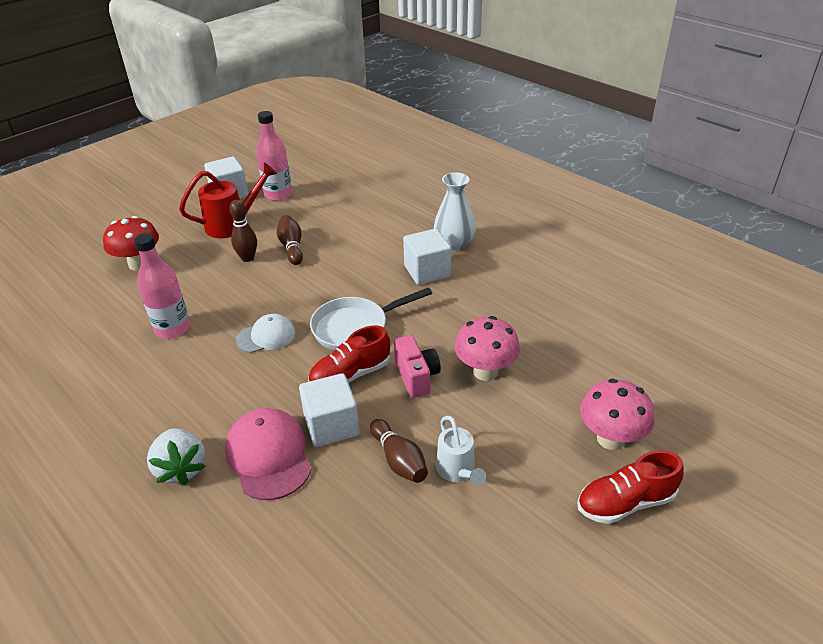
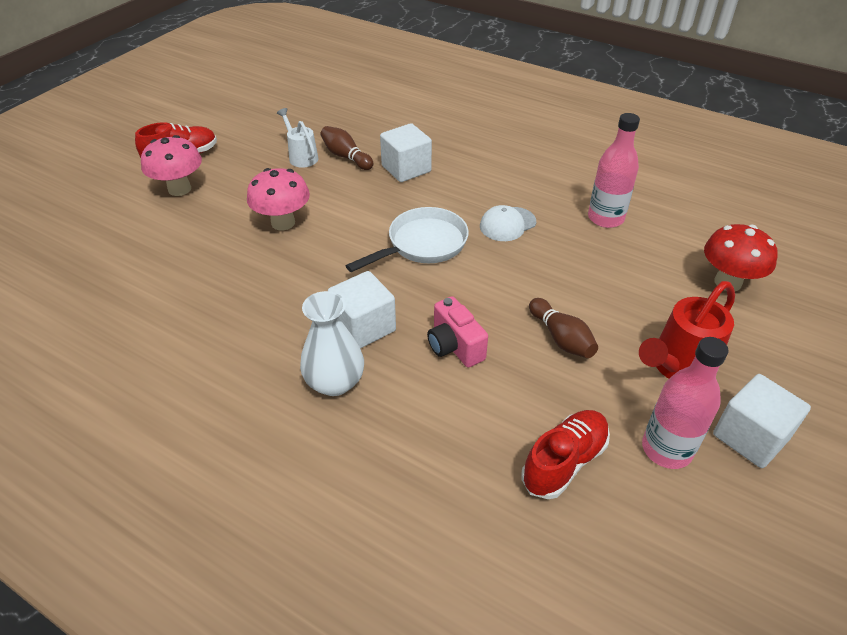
camera: 165 degrees right, 5 degrees up
(181, 468) = (499, 134): white strawberry -> none
(248, 258) = (604, 311): brown bowling pin -> none
(269, 456) = (443, 147): pink cap -> none
(350, 375) = (407, 203): red shoe -> red shoe (564, 462)
(416, 377) = (347, 210): pink camera -> pink camera (454, 346)

